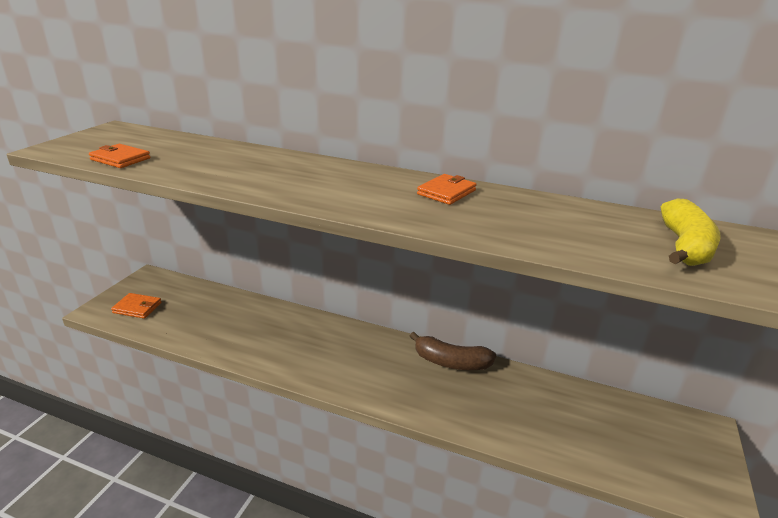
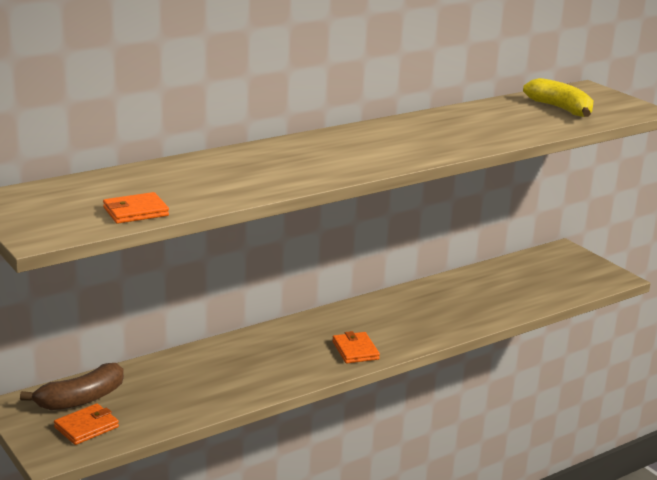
camera: 55 degrees left, 5 degrees down
(446, 192) = (403, 130): orange wallet -> orange wallet (355, 350)
(451, 362) = (397, 300): brown banana -> brown banana (81, 399)

